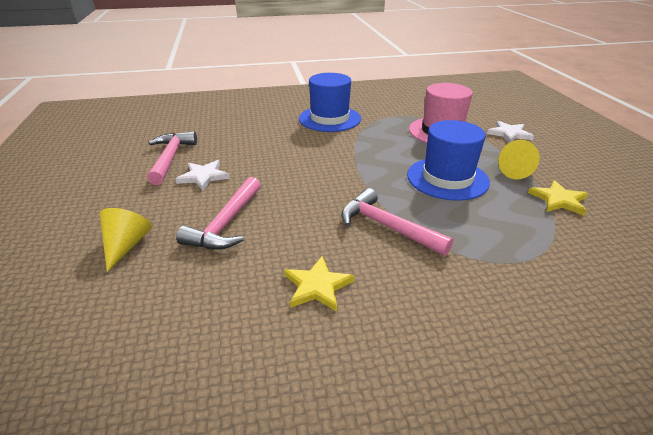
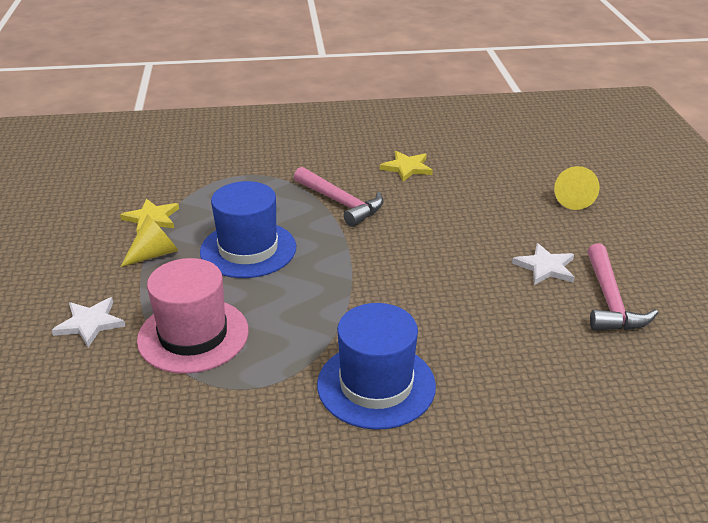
camera: 175 degrees left, 0 degrees up
(226, 223) = (492, 213): pink hammer -> none

